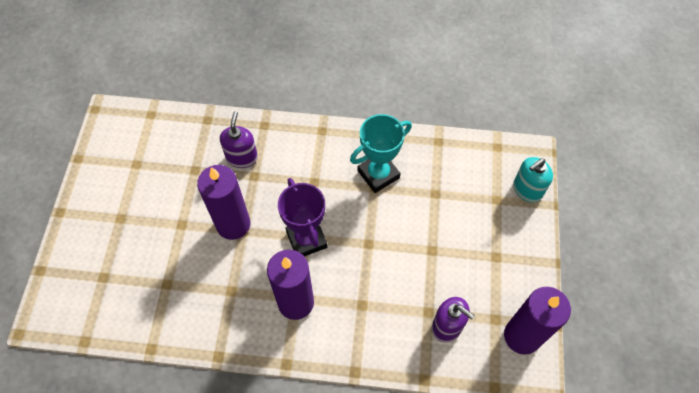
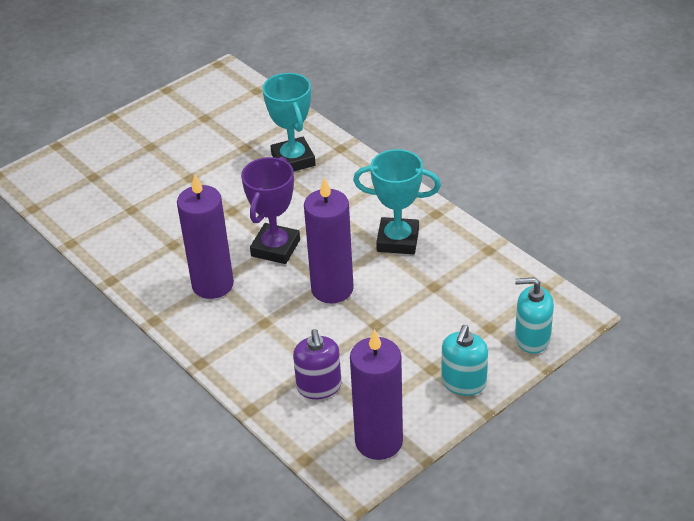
camera: 45 degrees right, 20 degrees down
(233, 224) = (229, 201): purple candle -> purple candle (332, 289)
(242, 157) = (293, 160): purple soap dispenser -> turquoise trophy
(523, 252) = (463, 383): none -> turquoise soap dispenser

